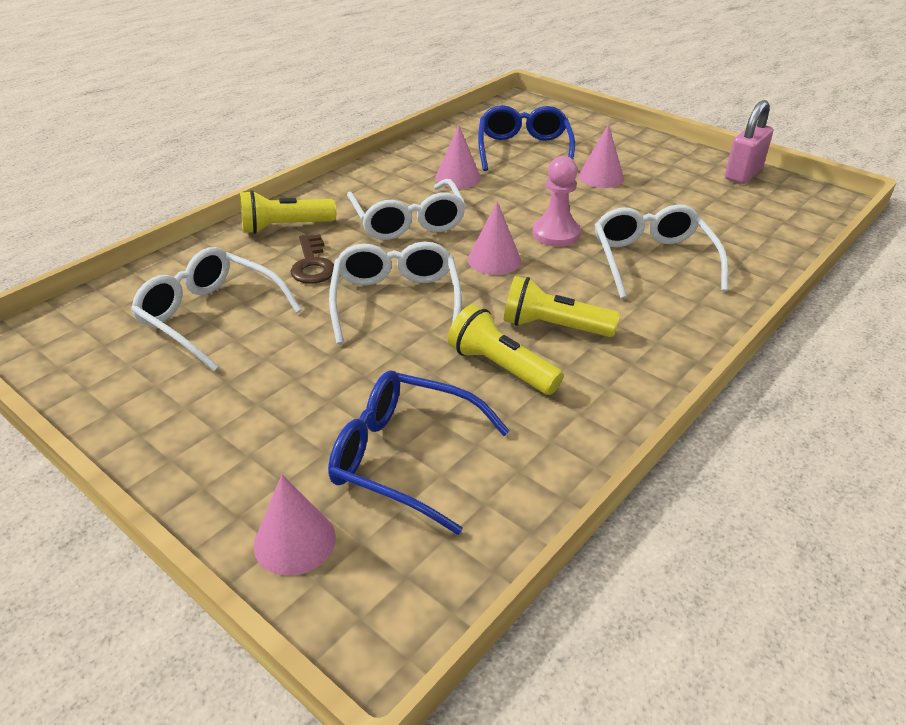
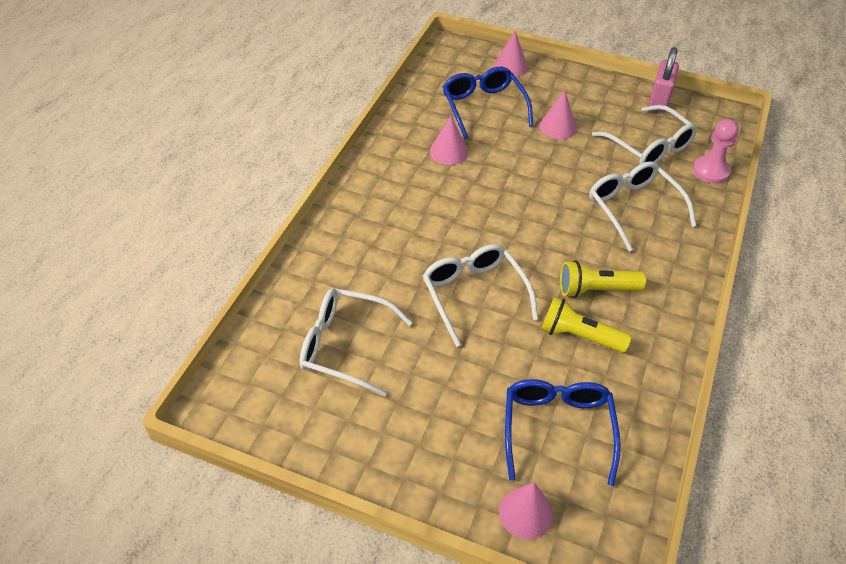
camera: 20 degrees left, 10 degrees up
(285, 227) = (343, 239): yellow flashlight -> none
(312, 264) = (390, 274): brown key -> none
(404, 457) = (557, 429): blue glasses -> blue glasses turned 90 degrees clockwise
(408, 221) = (436, 210): white glasses -> white glasses (649, 146)
(494, 259) = (522, 235): pink cone -> pink cone (510, 67)
(556, 234) = (554, 197): pink pawn -> pink pawn (711, 171)

